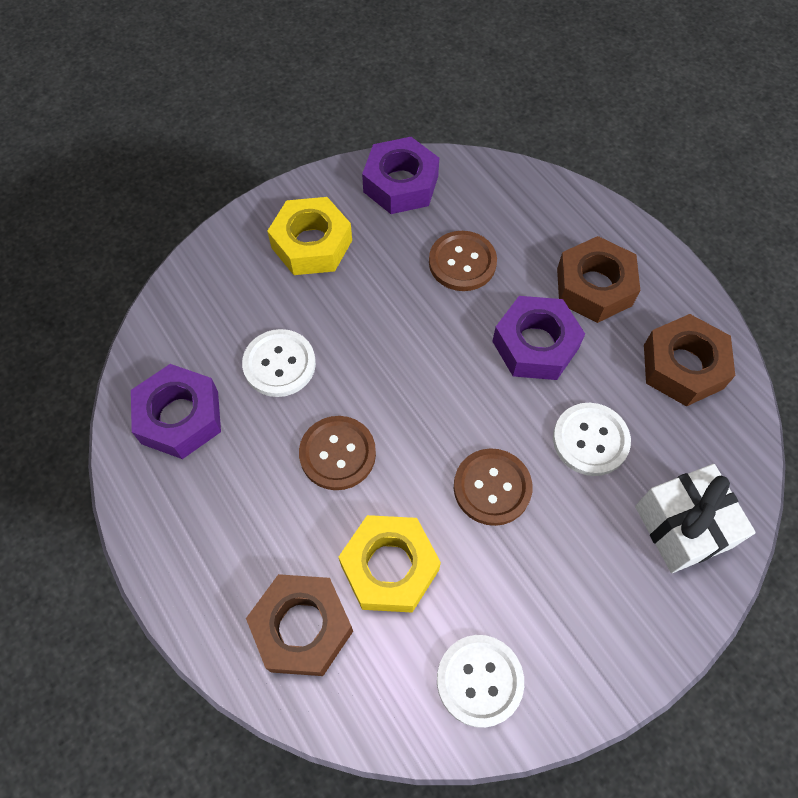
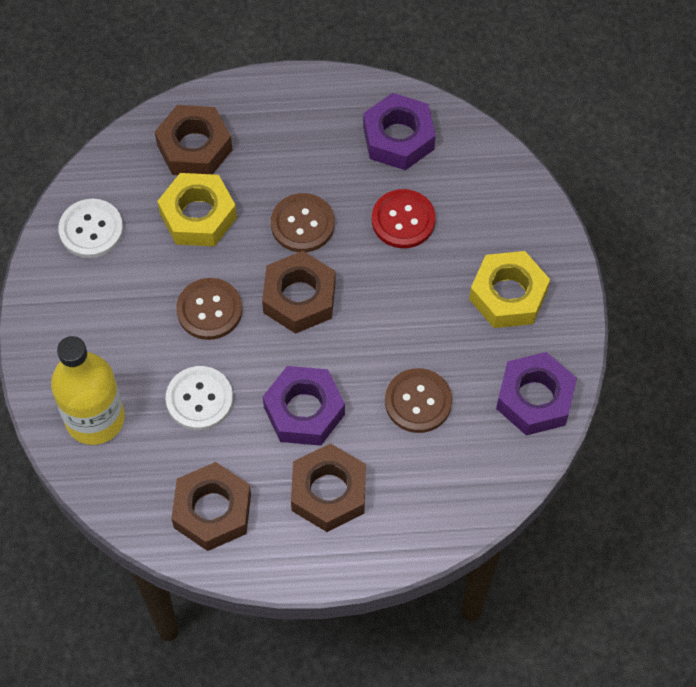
camera: 120 degrees right, 0 degrees up
(279, 364) = (403, 220): white button -> red button
(423, 411) = (299, 298): none -> brown nut
(683, 526) = (95, 418): white gift -> yellow bottle

